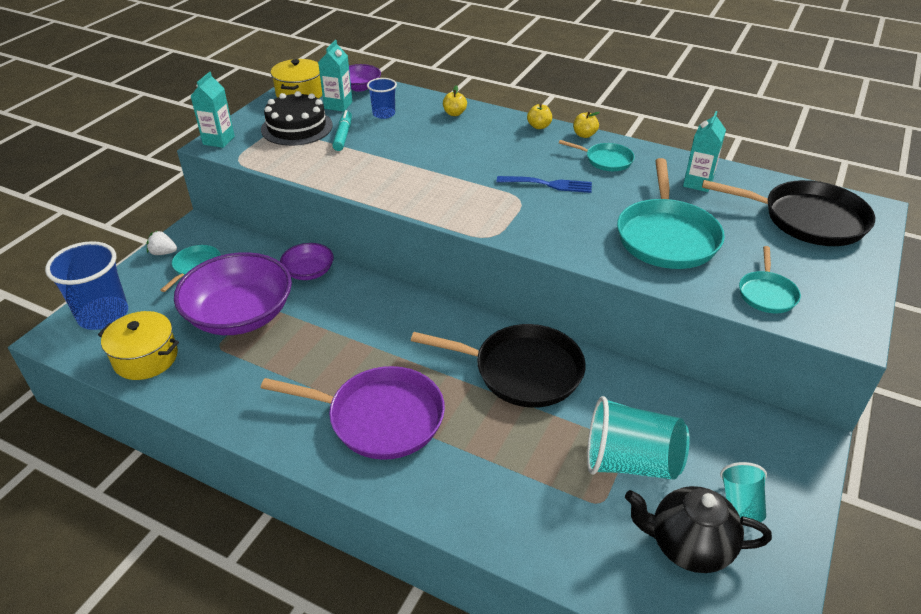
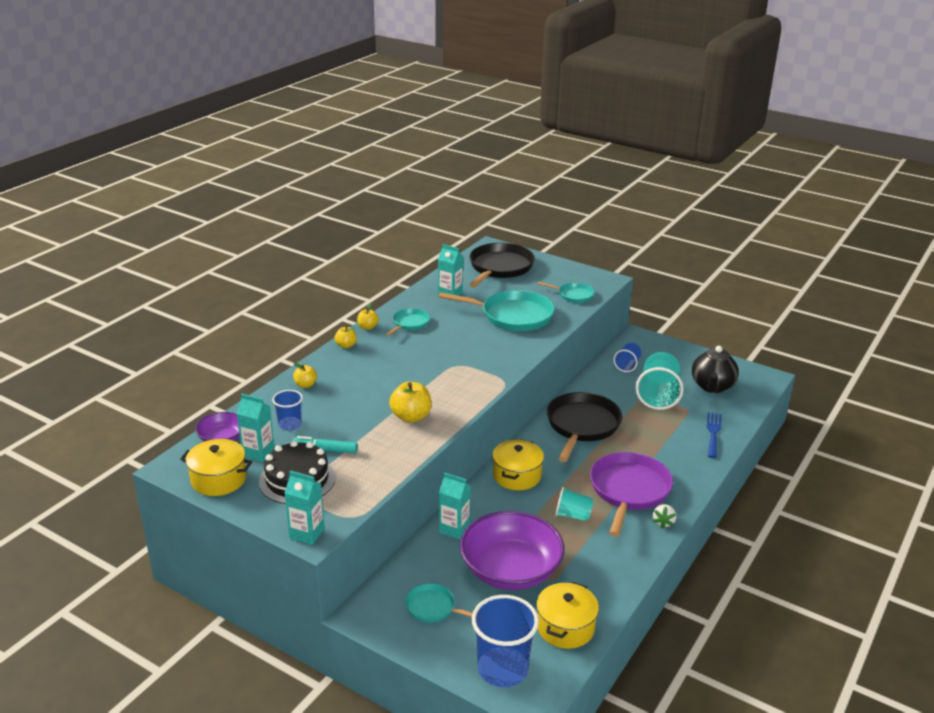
camera: 85 degrees left, 10 degrees down
(163, 253) = (404, 636): white strawberry -> white strawberry (663, 522)
(309, 272) = (454, 529): purple bowl -> turquoise carton
(403, 313) = (517, 476): none -> yellow pot
(404, 176) = (411, 417): none -> yellow apple
(549, 184) = (439, 351): blue fork -> blue fork (713, 433)
(707, 425) = (627, 365): none -> blue cup
(740, 505) = (683, 366): turquoise cup -> turquoise cup (573, 515)

